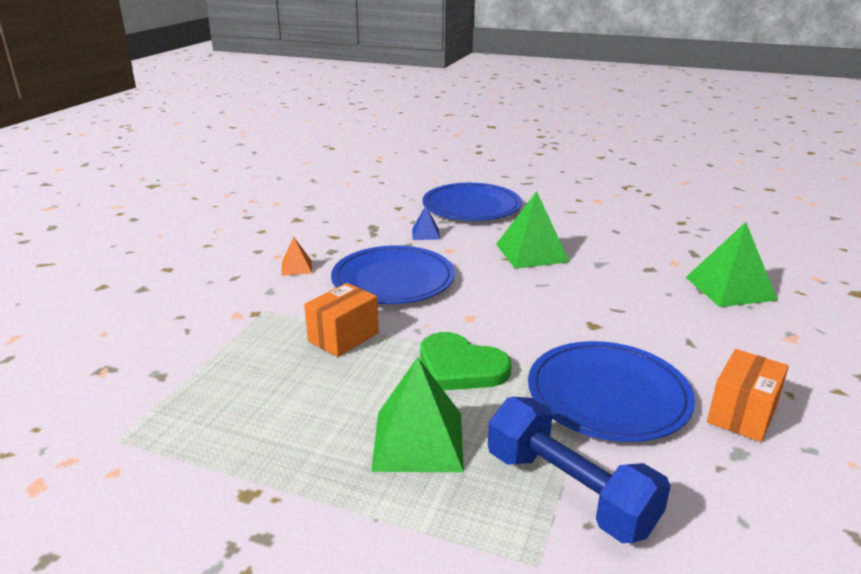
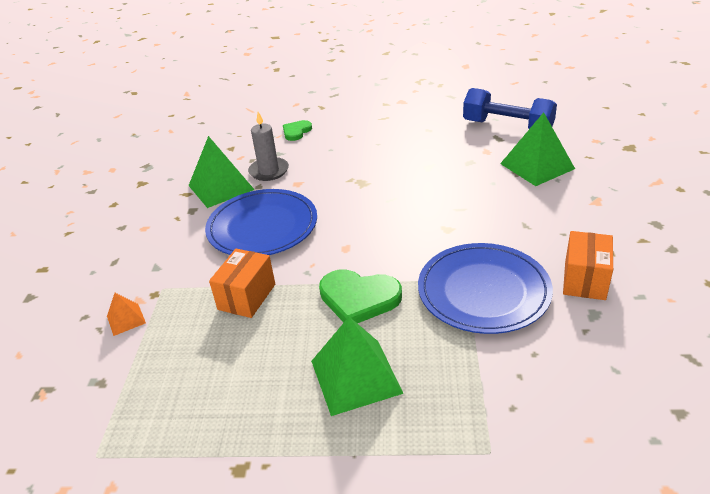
camera: 15 degrees left, 10 degrees up
(296, 267) = (168, 236): orange pyramid -> orange pyramid (126, 319)
(425, 234) = (269, 171): blue pyramid -> grey candle
(471, 206) = (296, 132): blue plate -> green heart
(531, 252) = (368, 169): green pyramid -> green pyramid (221, 187)
(569, 491) = (488, 385): blue dumbbell -> blue dumbbell (507, 127)

